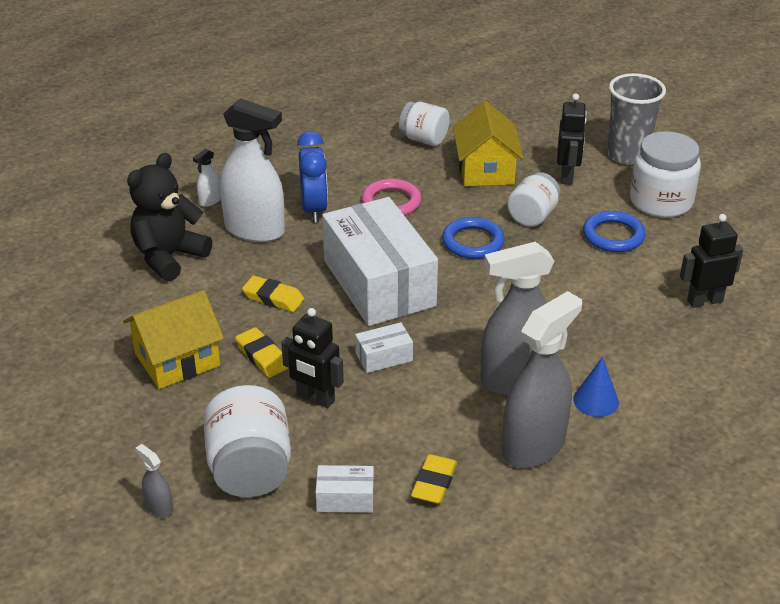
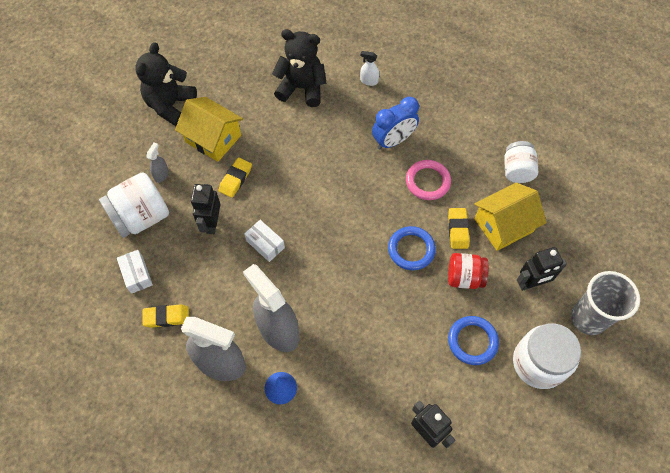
camera: 65 degrees right, 25 degrees up
(80, 388) = (170, 105): none -> black teddy bear
(159, 507) = (97, 188): grey spray bottle -> grey spray bottle (161, 175)
(255, 230) = (352, 119): white spray bottle -> none
(273, 298) = (291, 160): yellow eraser -> yellow eraser (458, 230)
(379, 283) = (336, 211): white box -> none
(532, 216) = (464, 277): white jar -> red jar

